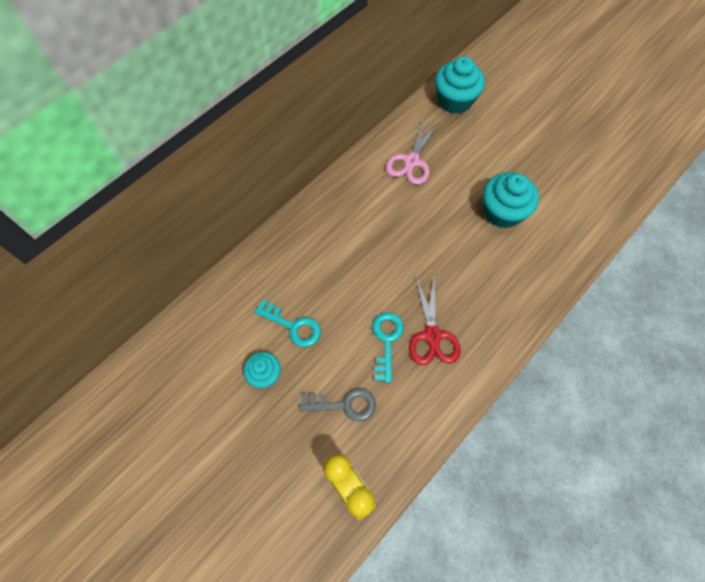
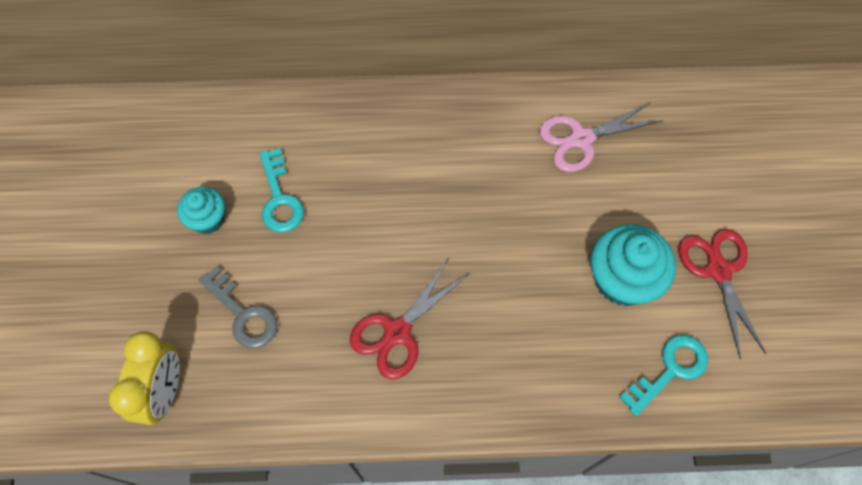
camera: 45 degrees right, 0 degrees up
(386, 340) = (348, 294): turquoise key -> turquoise key (670, 370)
(455, 100) = (710, 113): turquoise cupcake -> none
(536, 171) = (718, 270): none -> red scissors

